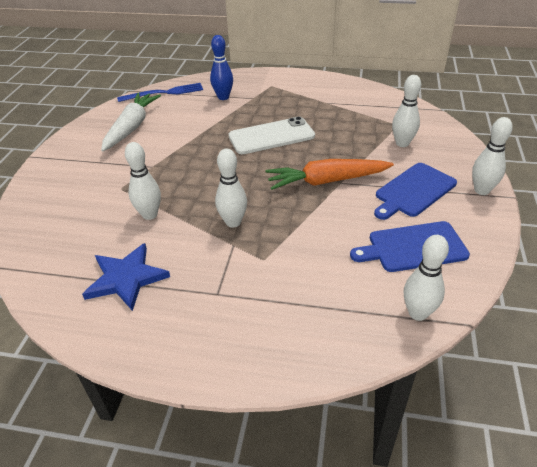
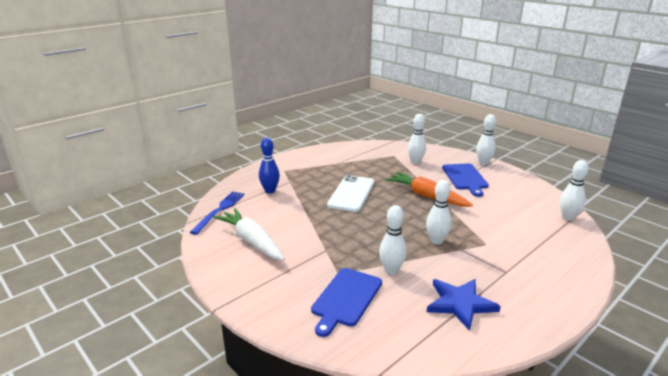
camera: 55 degrees left, 15 degrees down
(326, 181) = (427, 196): orange carrot -> orange carrot turned 105 degrees clockwise
(413, 247) = (514, 198): blue cutting board -> blue cutting board (346, 298)

